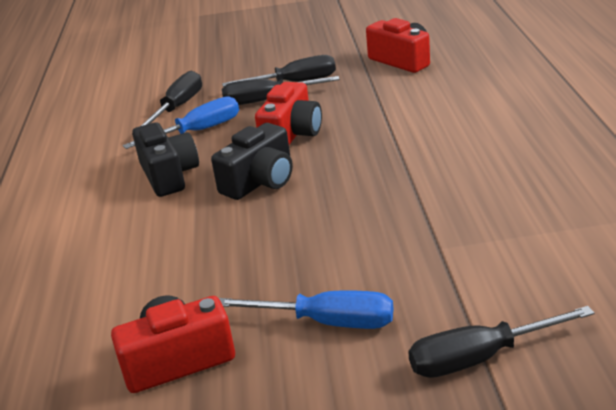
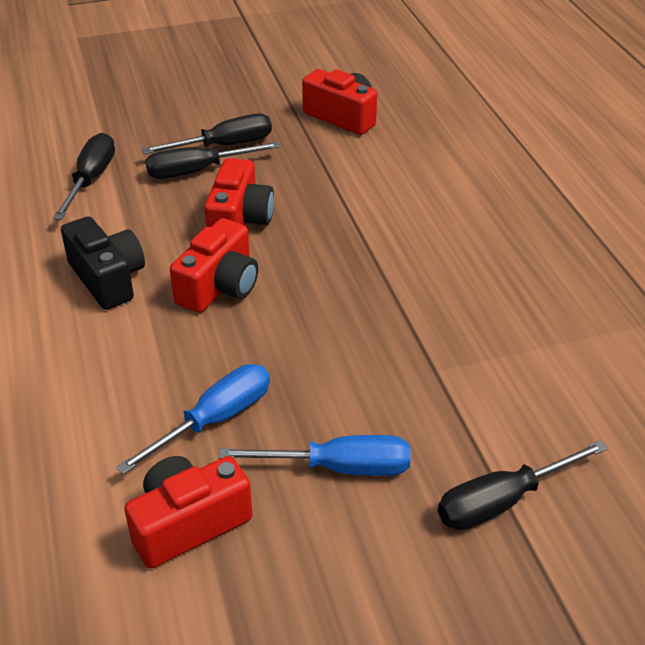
camera: 15 degrees left, 10 degrees up
(198, 131) = (126, 215): blue screwdriver -> blue screwdriver (215, 420)
(260, 181) = (219, 286): black camera -> red camera

